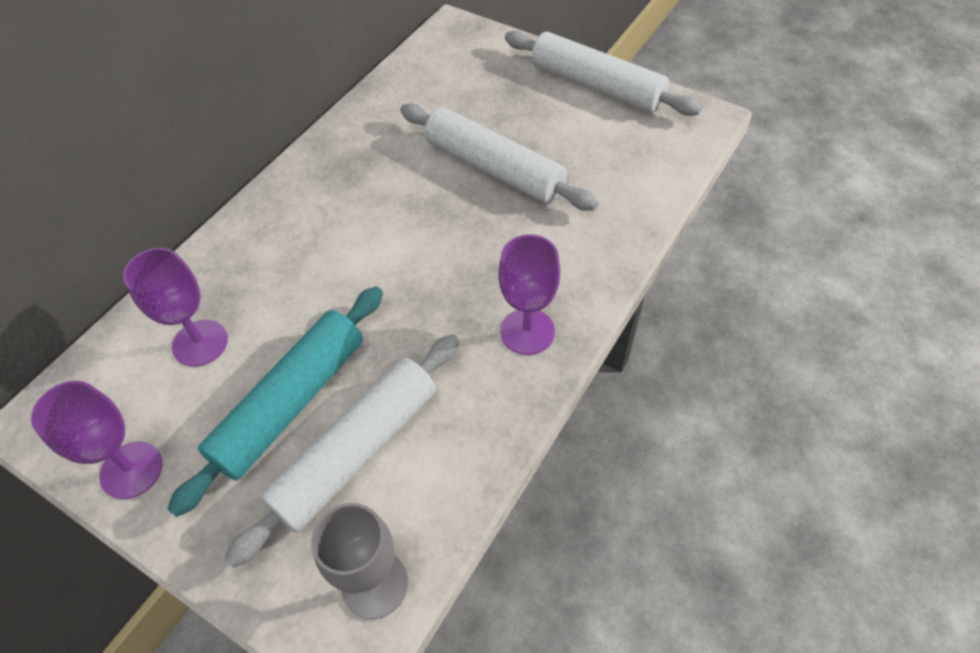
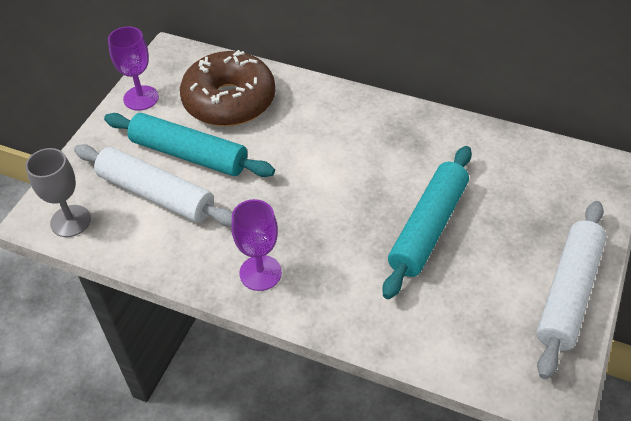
camera: 80 degrees right, 5 degrees down
(200, 343) = (229, 101): purple goblet -> brown donut
(494, 168) = (428, 227): white rolling pin -> turquoise rolling pin

